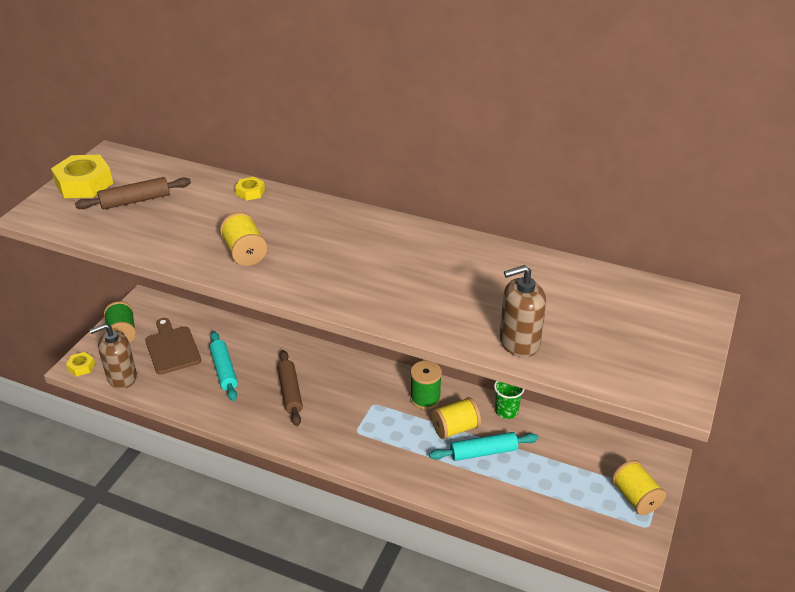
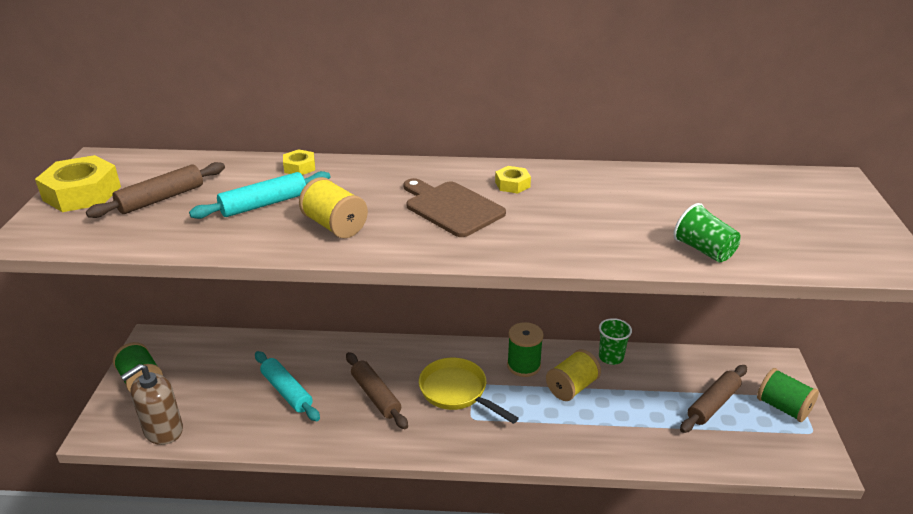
camera: 20 degrees left, 5 degrees down
(81, 367) = (104, 431): yellow nut -> yellow nut (512, 184)
(172, 348) = (212, 382): brown cutting board -> brown cutting board (451, 208)
(356, 407) = (457, 392): none -> yellow pan
(483, 452) = (614, 403): turquoise rolling pin -> turquoise rolling pin (264, 204)
(519, 342) = (704, 250): brown soap dispenser -> green cup
(571, 477) = (713, 404): none -> brown rolling pin
(635, 498) = (783, 407): yellow spool -> green spool

